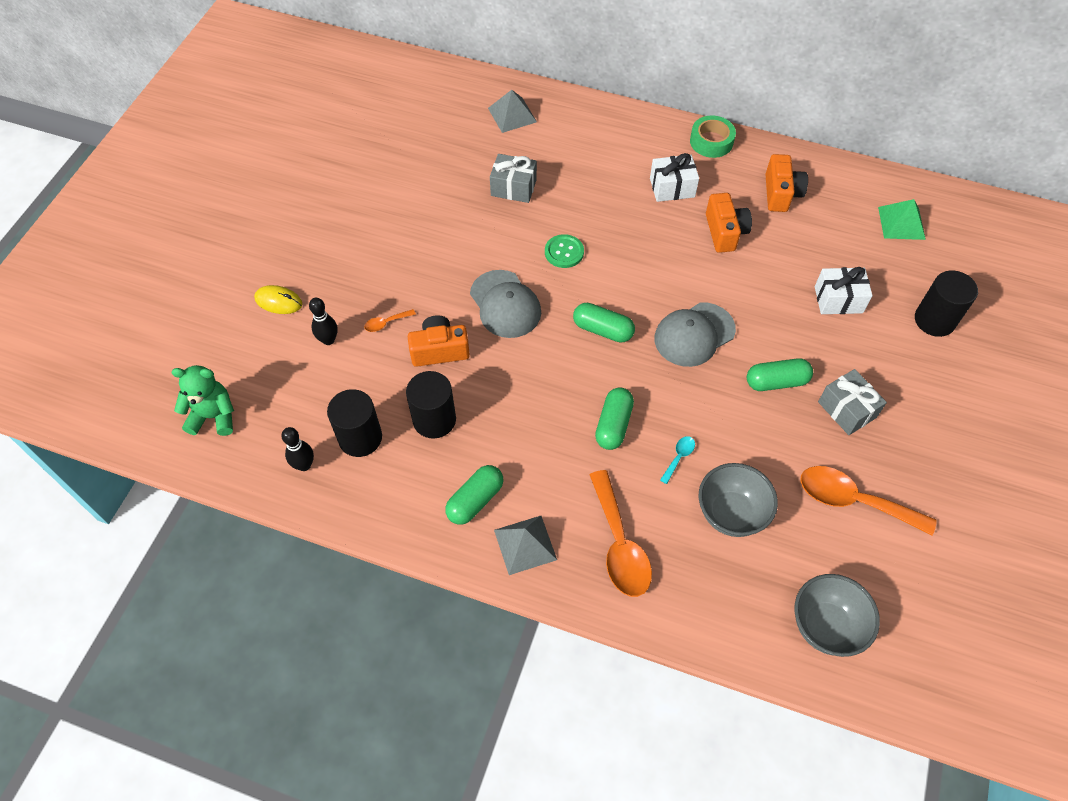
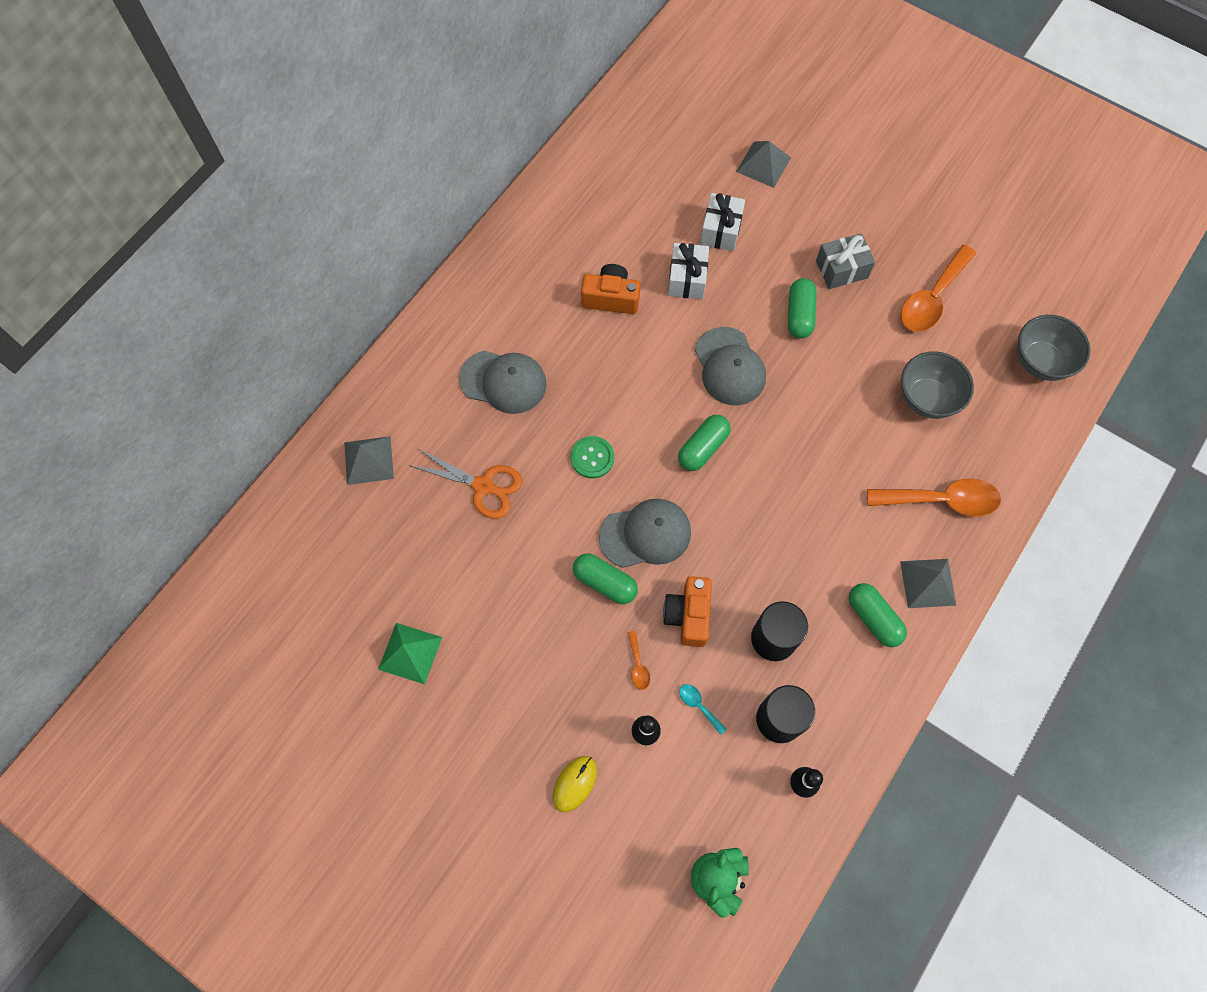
camera: 75 degrees left, 10 degrees up
(513, 188) = (484, 486): grey gift -> orange scissors
(612, 178) = (503, 382): none -> grey cap
(613, 425) = (816, 469): green capsule -> green capsule (605, 582)
(672, 187) = (536, 327): white gift -> white gift (687, 279)
(679, 457) = (862, 423): turquoise spoon -> turquoise spoon (698, 705)
(711, 141) = (483, 270): green tape -> none
(781, 193) = (576, 231): orange camera -> none
(901, 223) = (645, 144): green pyramid -> green pyramid (410, 653)
(934, 320) = (763, 164): black cylinder -> grey pyramid

